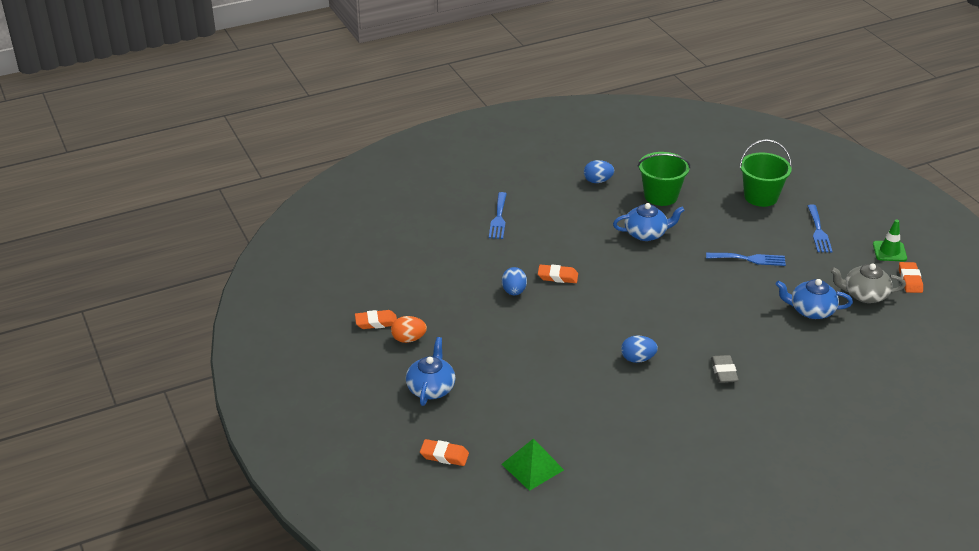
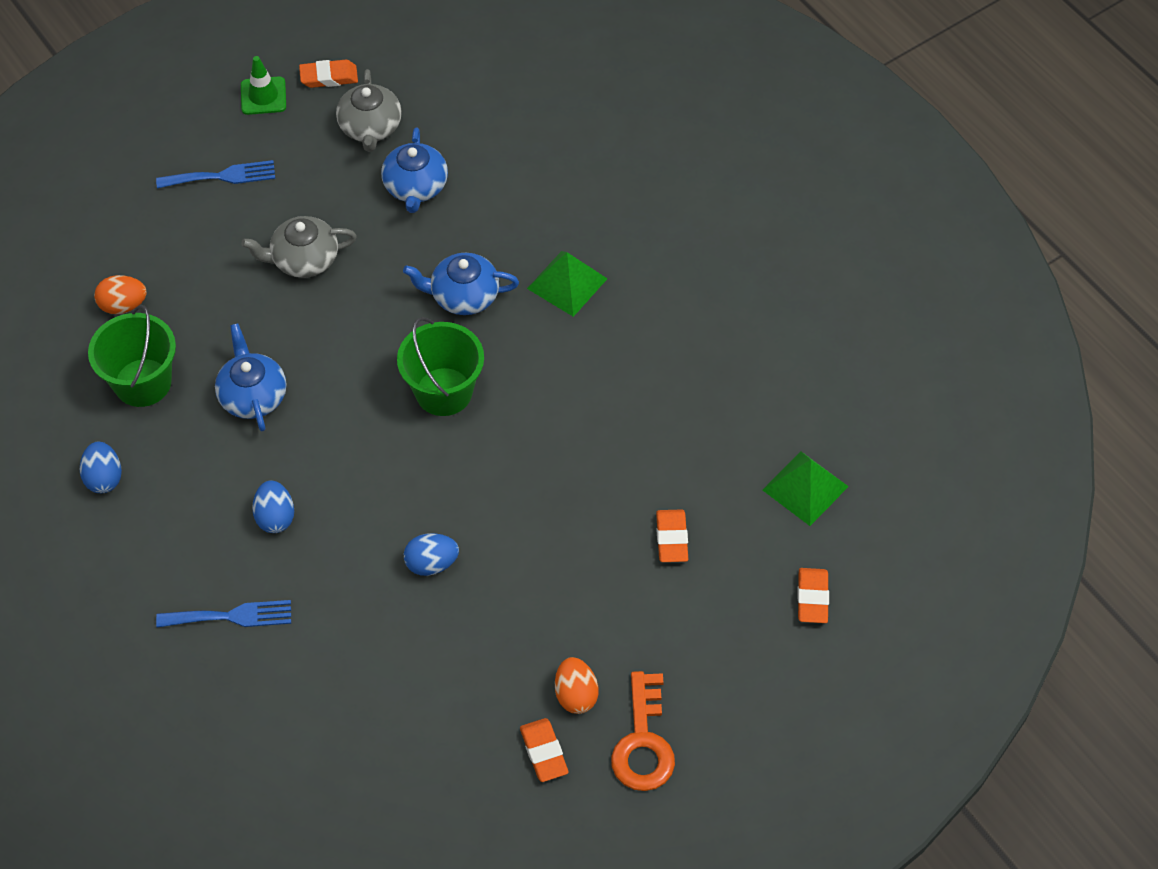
camera: 100 degrees left, 20 degrees up
(368, 363) = (643, 742): none -> orange key
(431, 388) = (680, 641): blue teapot -> blue teapot (463, 296)
(557, 277) = (384, 507): orange eraser -> orange eraser (671, 538)
(637, 359) = (561, 385): blue egg -> blue egg (275, 517)
(717, 191) = (123, 305): none -> orange egg
(724, 372) = (567, 283): grey eraser -> green pyramid
(749, 259) = (304, 259): blue fork -> grey teapot
(761, 197) = (134, 248): green bucket -> green bucket (444, 392)

